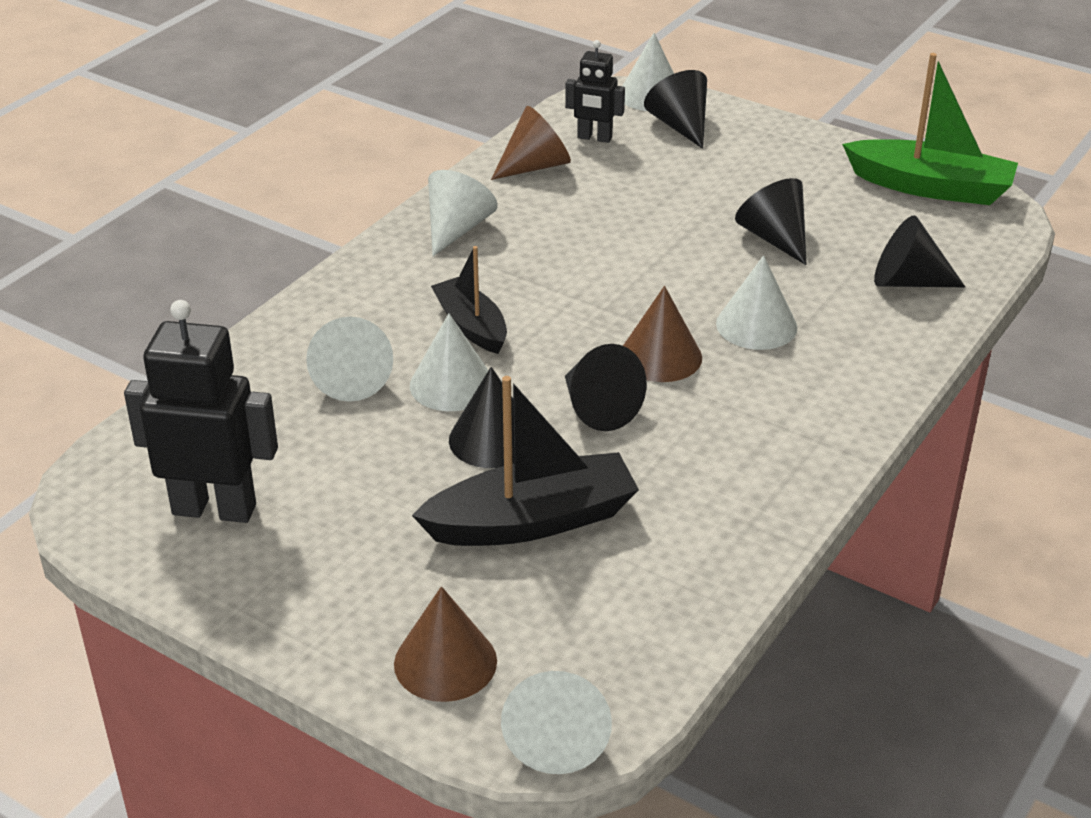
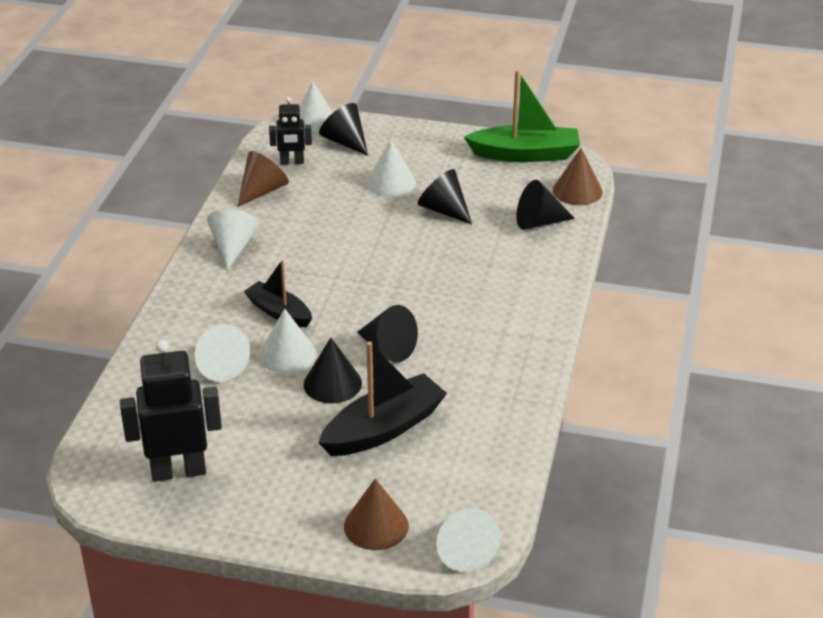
camera: 20 degrees left, 0 degrees up
(660, 356) = (410, 305): brown cone -> brown cone (577, 191)
(756, 325) = (460, 271): white cone -> white cone (391, 182)

